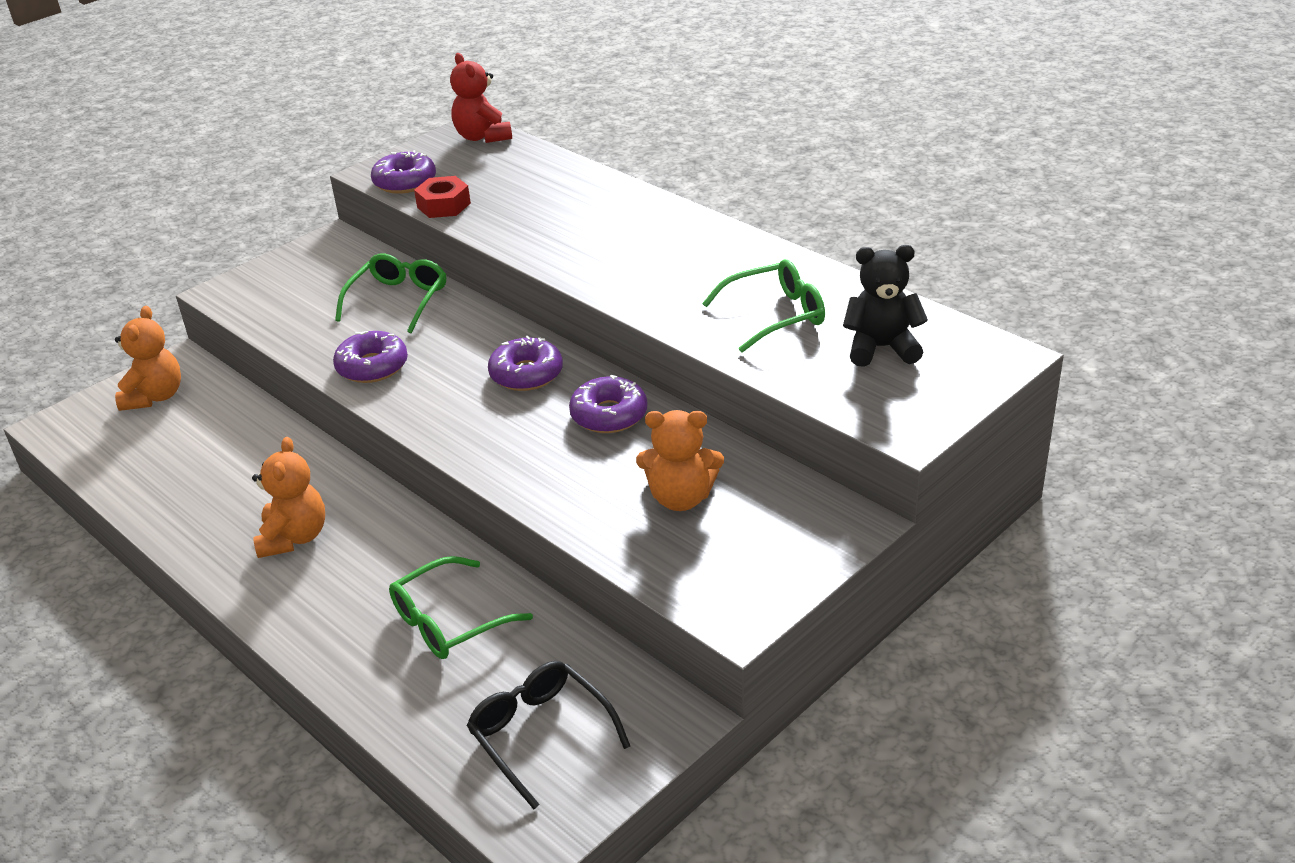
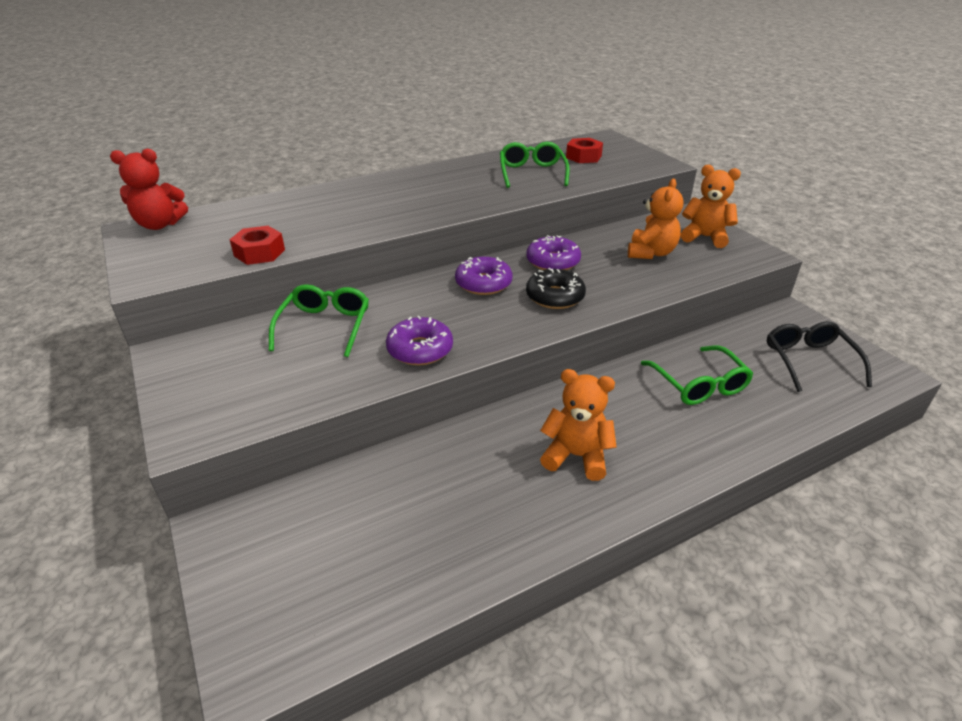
camera: 75 degrees left, 0 degrees up
(155, 397) = (271, 553): orange teddy bear -> orange teddy bear (705, 237)
(398, 300) = (324, 326): green glasses -> green glasses turned 60 degrees clockwise
(405, 182) = (189, 265): purple donut -> none
(515, 433) = (555, 297): none -> black donut
(541, 735) = (809, 361): black glasses -> black glasses turned 105 degrees clockwise
(881, 348) = (583, 157): black teddy bear -> red nut

